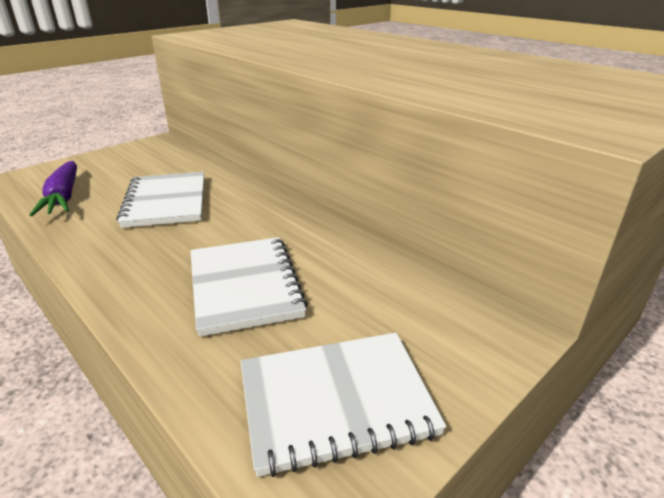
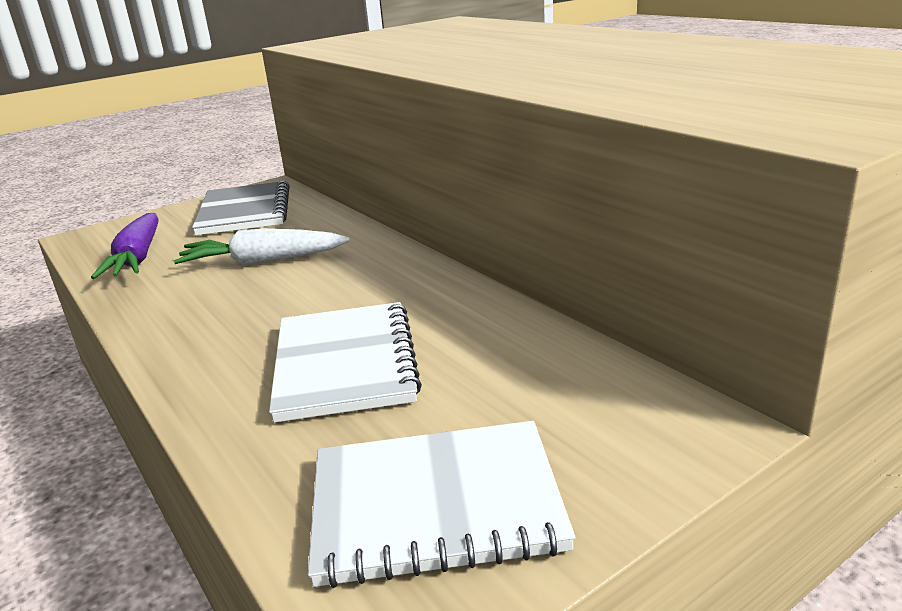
camera: 10 degrees right, 5 degrees down
(143, 160) = (244, 211): none -> grey notebook
(166, 201) = (264, 261): white notebook -> white carrot

